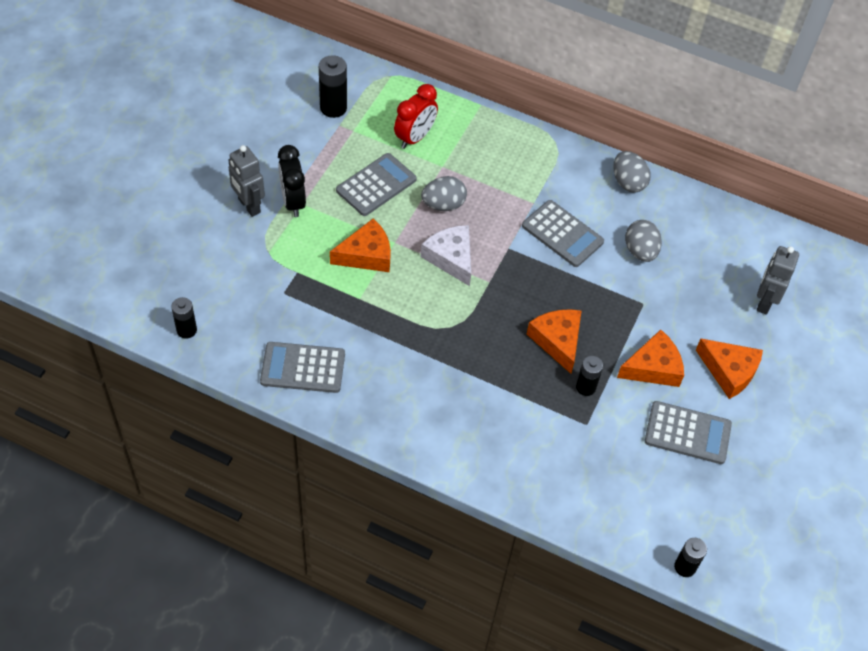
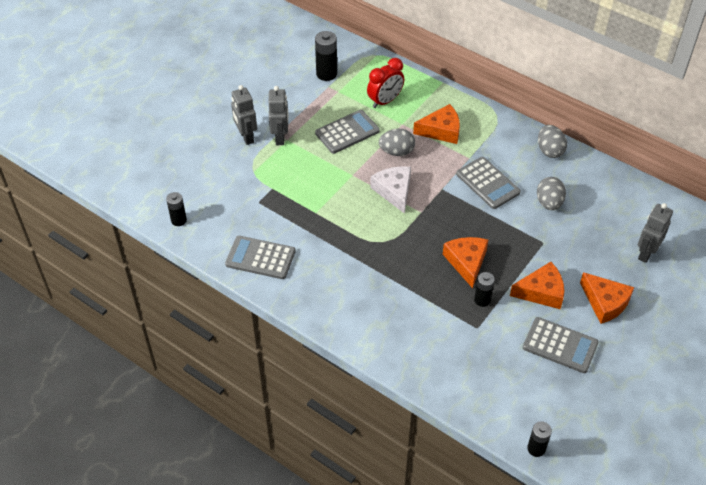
camera: 15 degrees right, 5 degrees down
(293, 202) = (280, 137): black clock -> grey robot
(366, 255) = (328, 181): orange cheese -> orange cheese (441, 130)

